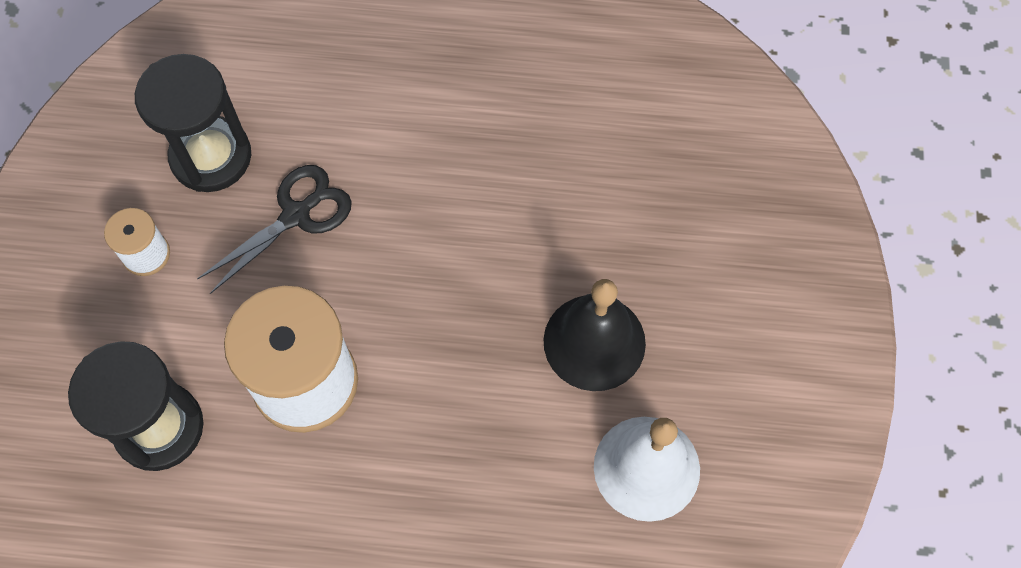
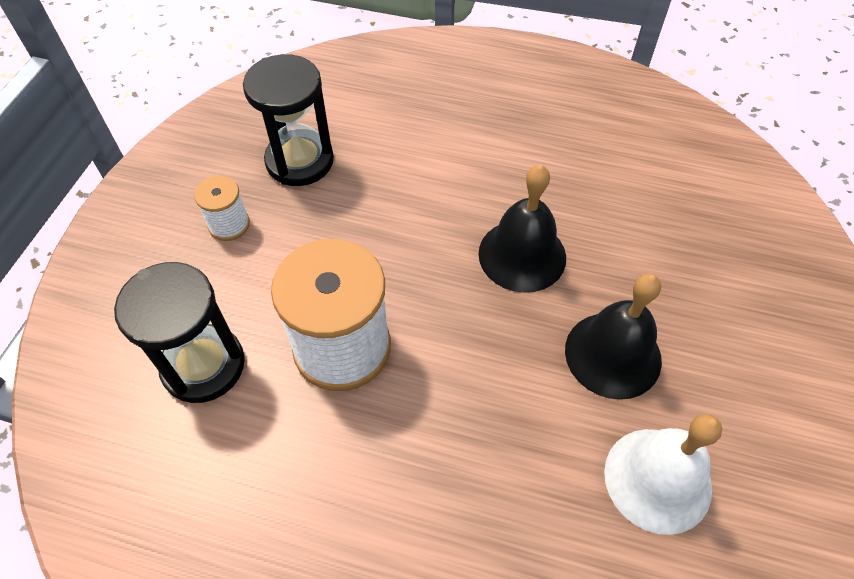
camera: 10 degrees right, 10 degrees down
(296, 215) = (361, 213): black scissors -> none
(487, 239) = (522, 255): none -> black bell

